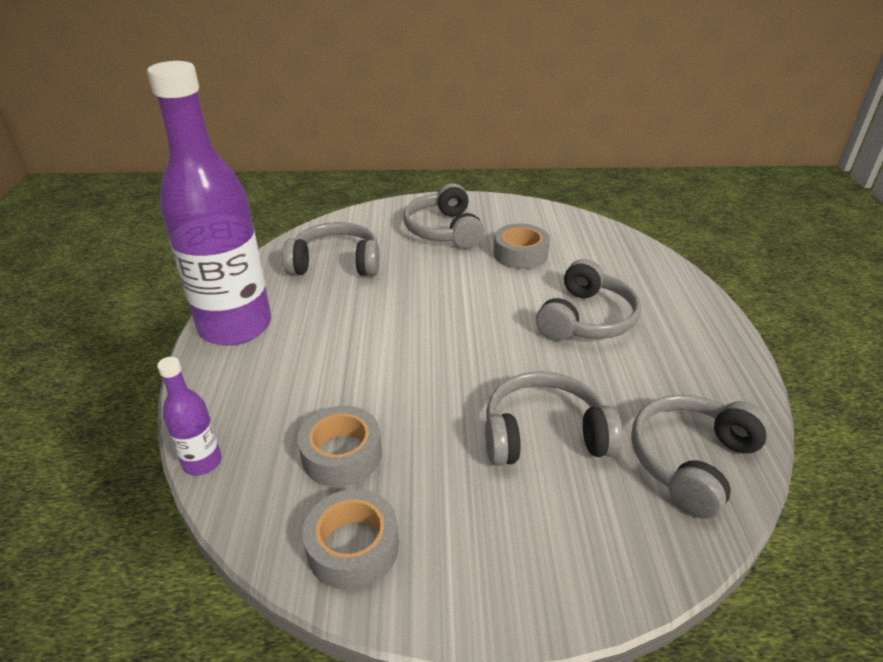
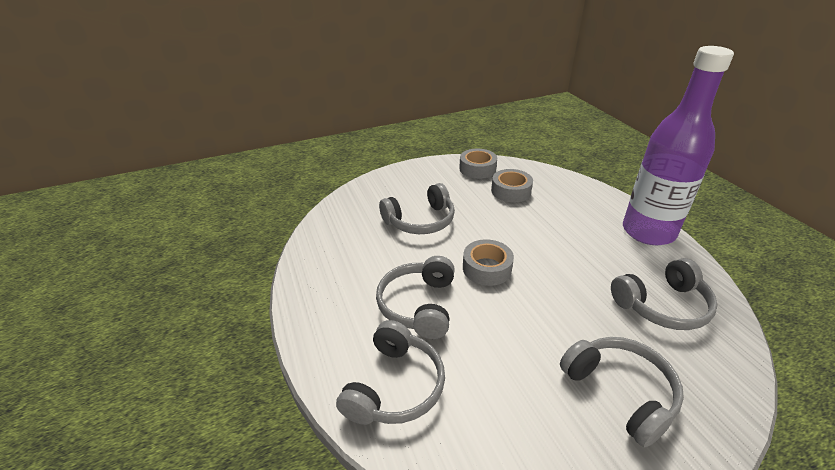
camera: 160 degrees right, 0 degrees up
(202, 462) = (565, 175): purple bottle -> none
(520, 254) = (512, 375): grey tape -> grey tape (487, 268)
(691, 461) = (341, 227): grey headphones -> grey headphones (395, 386)

